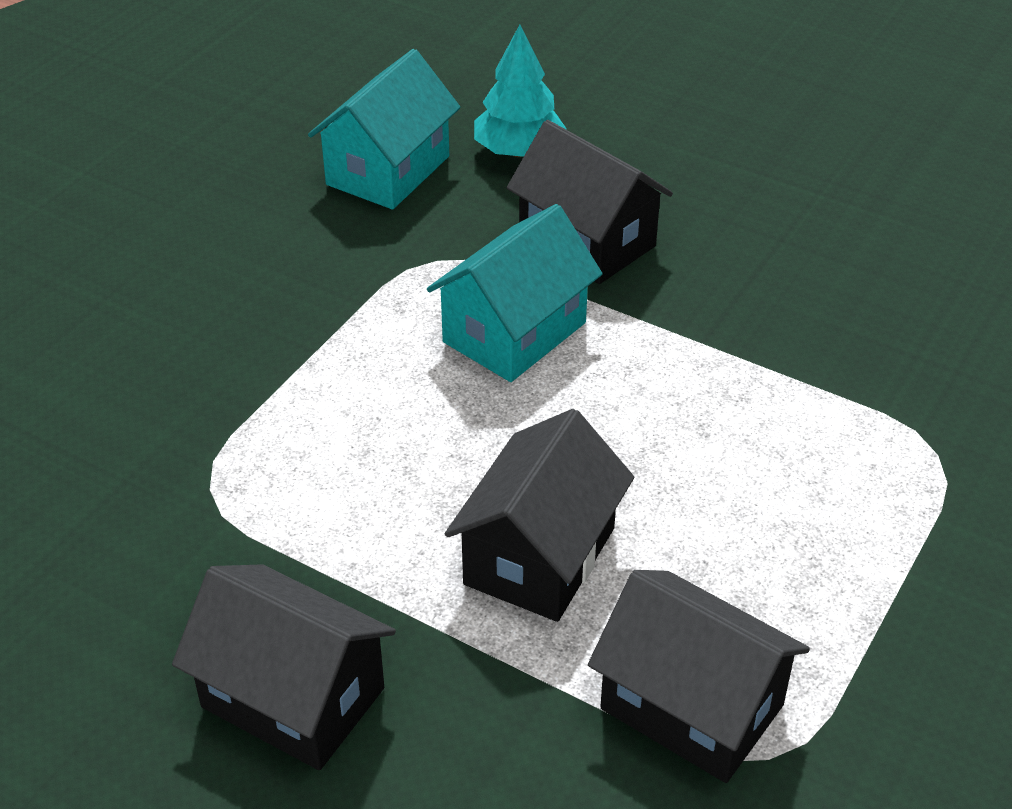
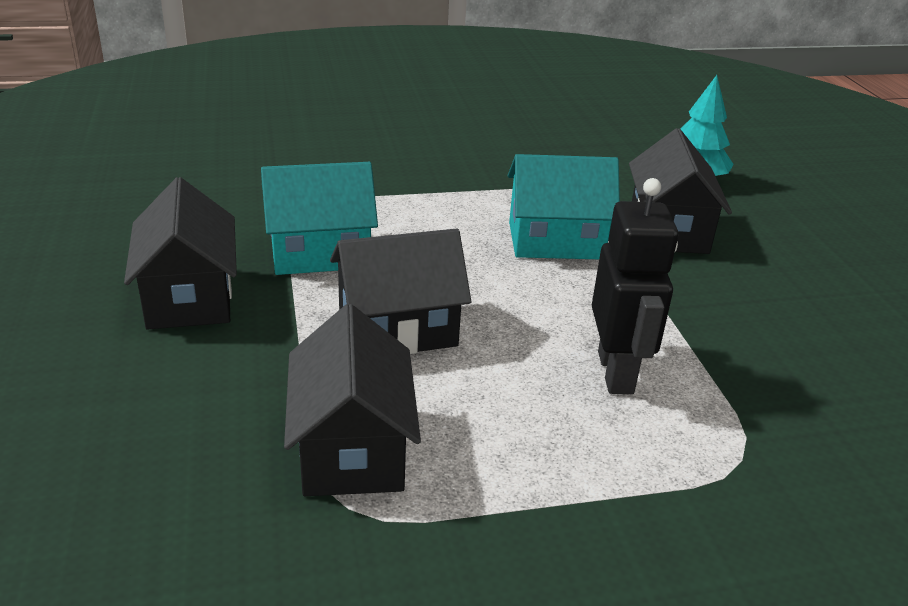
camera: 45 degrees right, 10 degrees down
(388, 170) = (603, 151): turquoise house -> turquoise house (320, 253)
(761, 446) = (616, 372): none -> black robot

